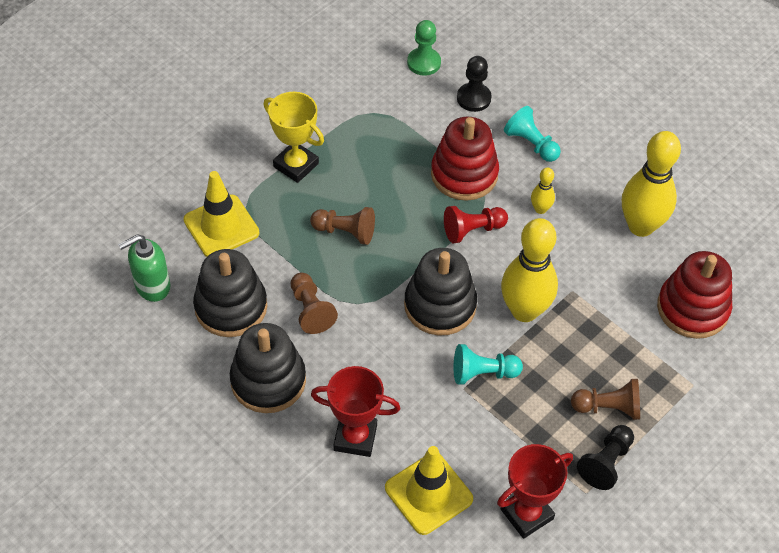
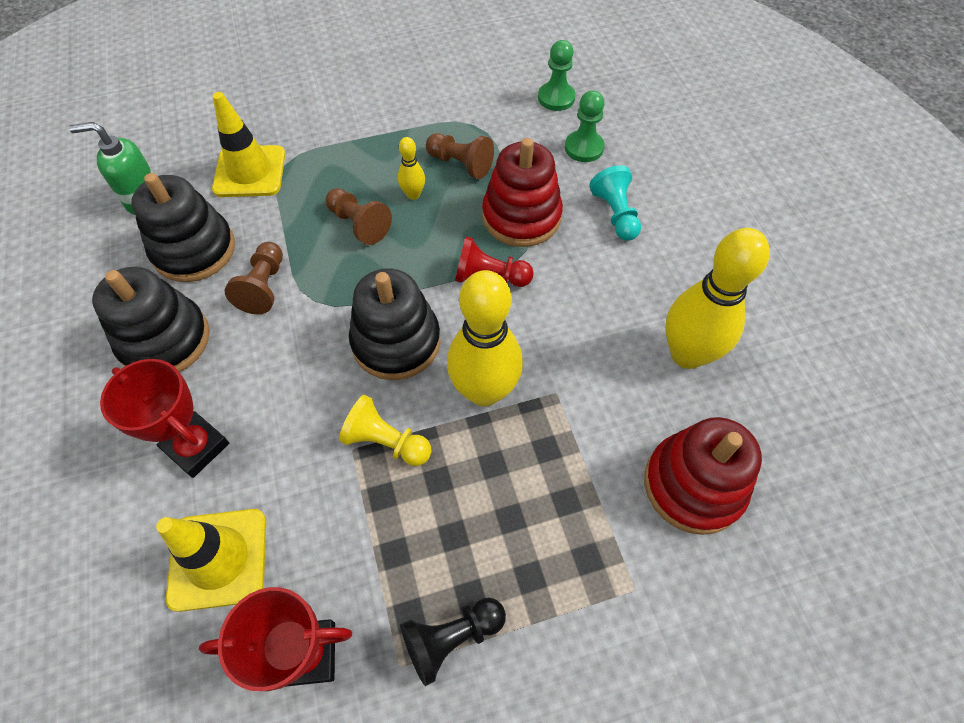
camera: 30 degrees right, 5 degrees up
(296, 165) = (362, 144): yellow trophy -> none
(473, 98) = (584, 148): black pawn -> green pawn
(483, 373) = (386, 442): turquoise pawn -> yellow pawn
(540, 209) = (580, 286): yellow bowling pin -> yellow bowling pin (413, 194)
(608, 408) = (504, 563): brown pawn -> brown pawn (460, 164)

